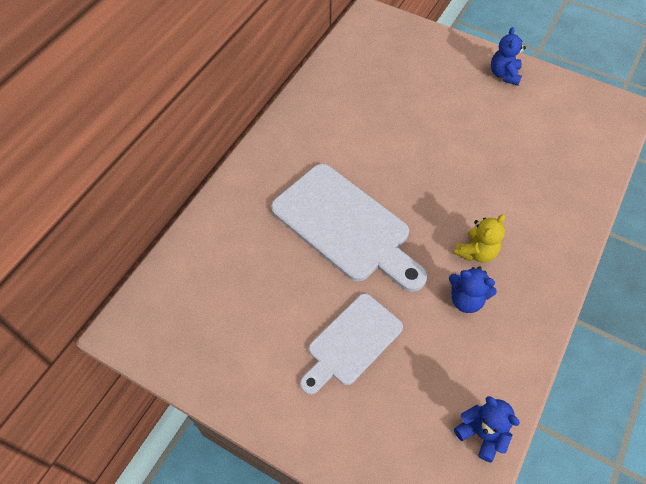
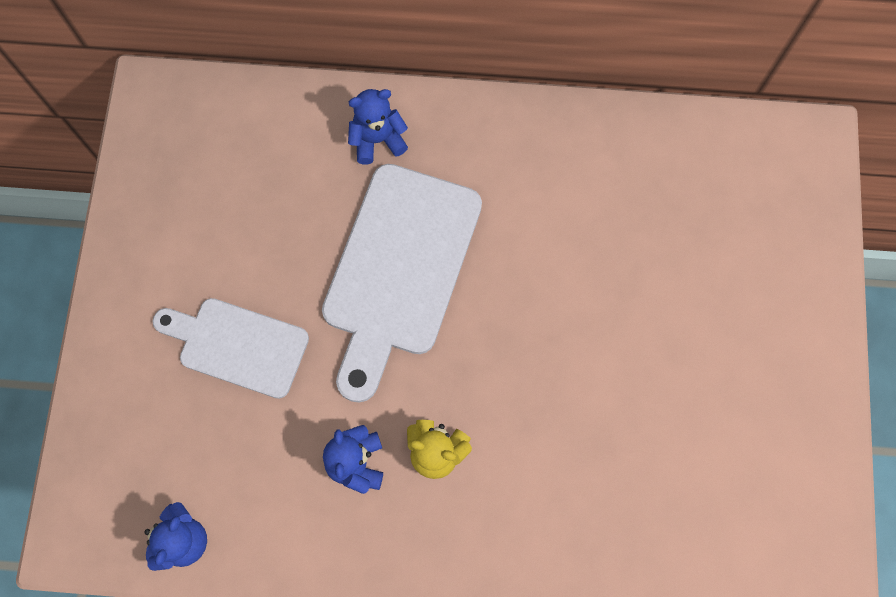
camera: 65 degrees right, 15 degrees up
(504, 75) = (798, 387): blue teddy bear -> blue teddy bear (377, 140)

